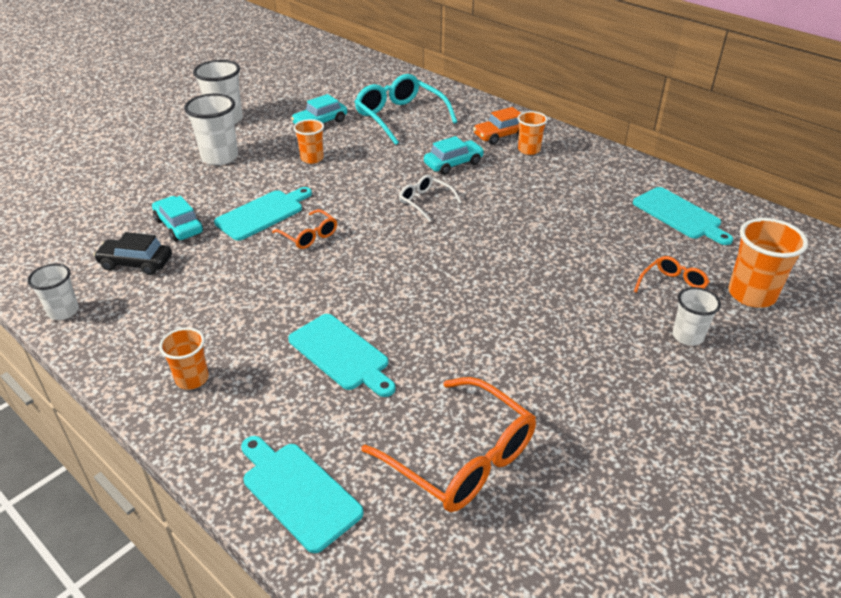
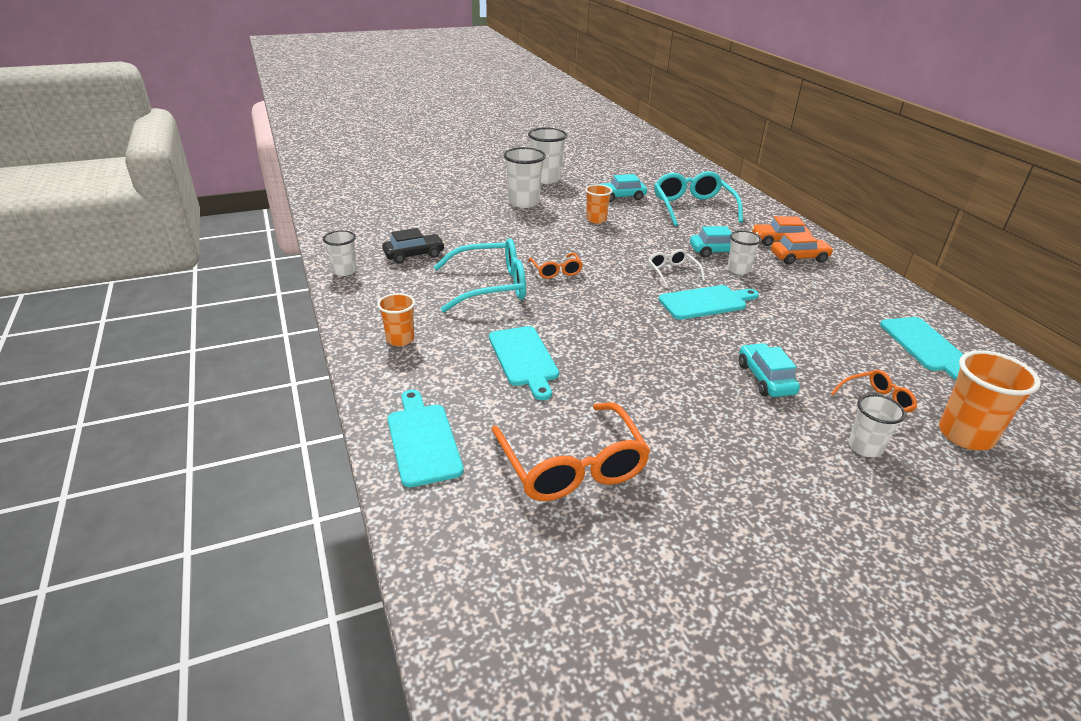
camera: 25 degrees right, 5 degrees down
(136, 263) = (414, 255): black car -> black car turned 120 degrees clockwise
(179, 226) = (461, 239): turquoise car -> turquoise car (765, 379)
(250, 277) = (490, 286): none -> turquoise glasses
(263, 214) = (530, 247): turquoise cutting board -> turquoise cutting board (706, 302)
(483, 180) = (738, 270): none -> white cup
(529, 150) = (799, 258): orange cup -> orange car

